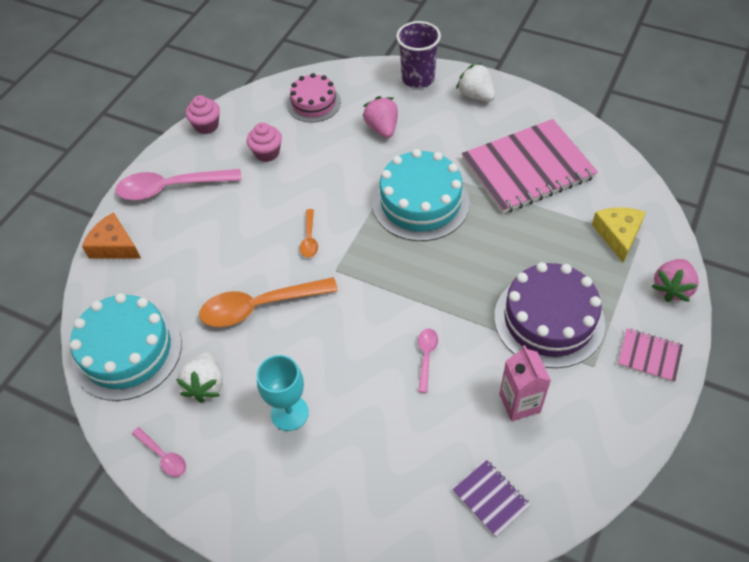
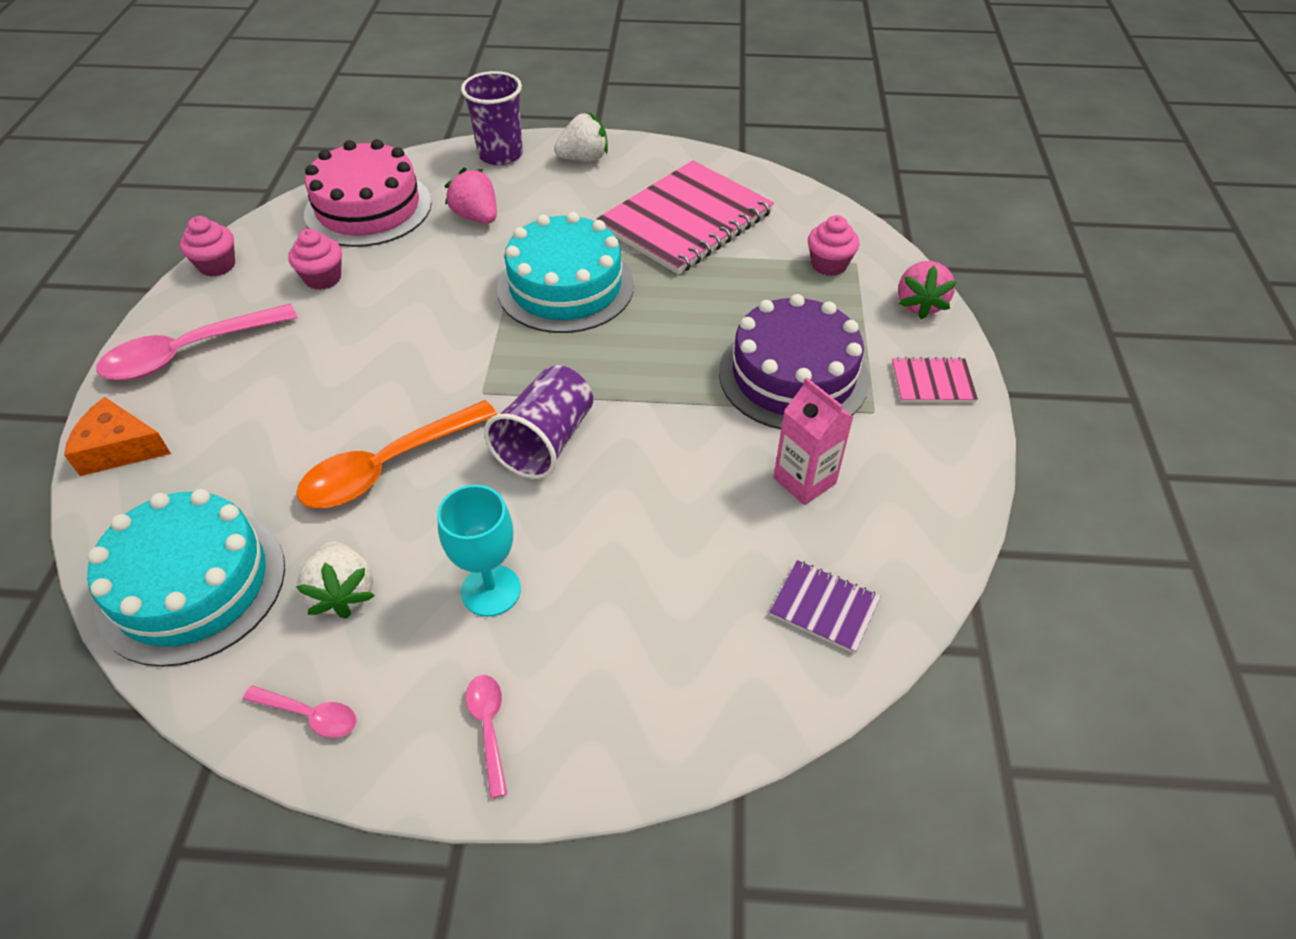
camera: 25 degrees left, 5 degrees down
(309, 239) = (428, 365): orange spoon -> none
(314, 103) = (368, 208): pink cake -> pink cake, size x1.63
(361, 319) = (546, 442): none -> purple cup
(426, 356) = (656, 461): pink spoon -> pink spoon (488, 727)
(476, 95) = (584, 158): white strawberry -> white strawberry turned 135 degrees clockwise
(618, 235) = (829, 265): yellow cheese -> pink cupcake

